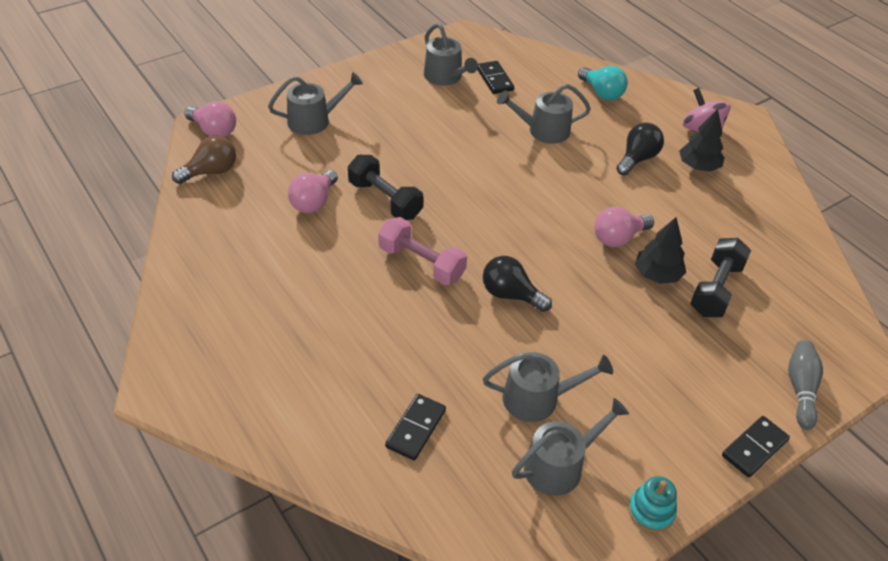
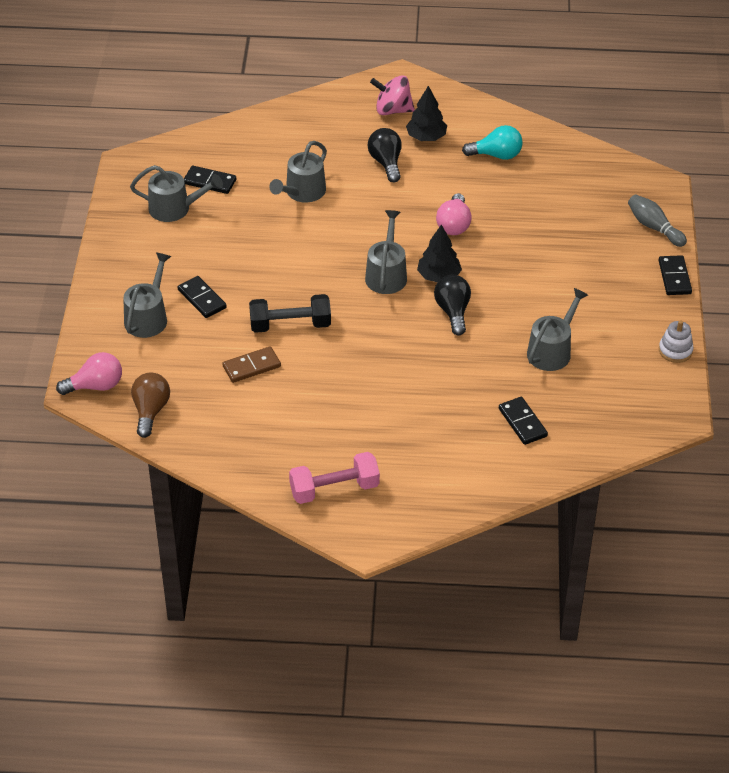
camera: 50 degrees left, 0 degrees up
(313, 202) = (251, 367): pink light bulb -> brown domino
(363, 137) = (202, 299): none -> black domino
(421, 263) = (378, 341): pink dumbbell -> pink dumbbell (334, 489)
(510, 295) = (453, 311): black light bulb -> black light bulb turned 105 degrees clockwise
(559, 465) = (610, 371): grey watering can -> grey watering can (386, 274)
(602, 93) = (293, 132): turquoise light bulb -> turquoise light bulb (496, 155)
(651, 511) = (675, 350): turquoise stacking toy -> white stacking toy
(657, 274) = (505, 228): black tree -> black tree (438, 276)
(716, 289) = (544, 209): black dumbbell -> none

